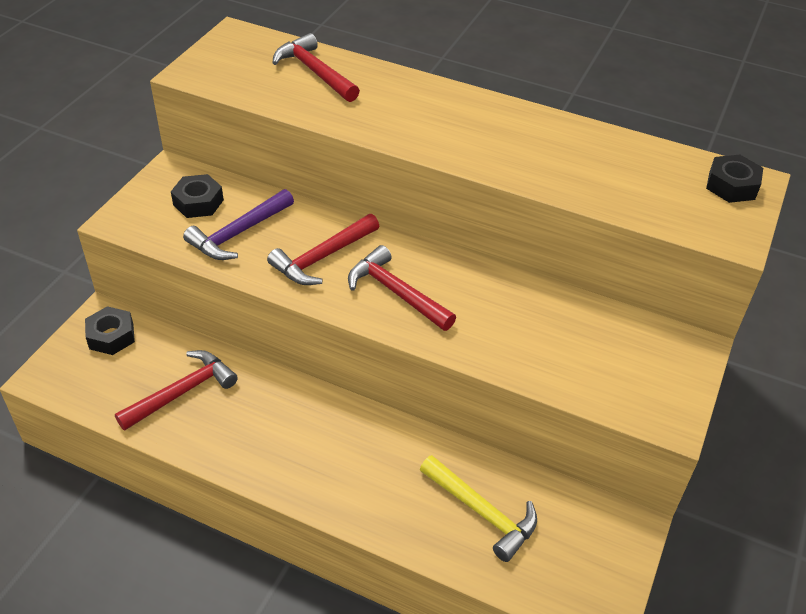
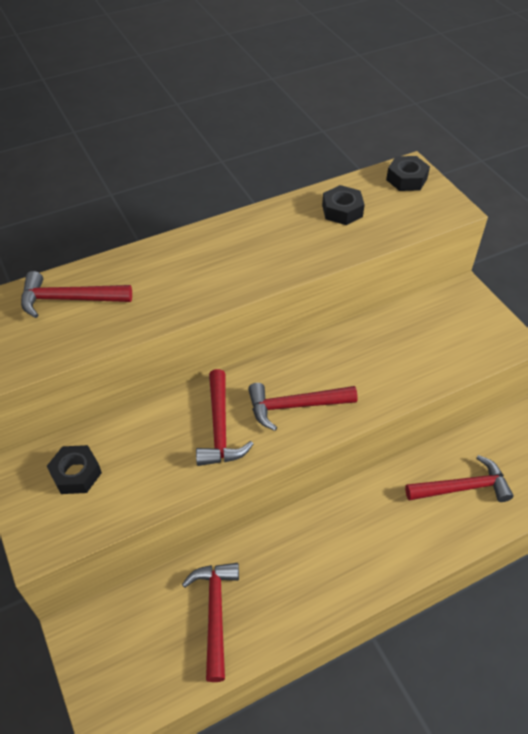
camera: 50 degrees left, 5 degrees up
(111, 336) = (107, 635): black nut -> black nut (342, 211)
(238, 233) = (141, 467): purple hammer -> none
(482, 512) = (462, 487): yellow hammer -> red hammer

